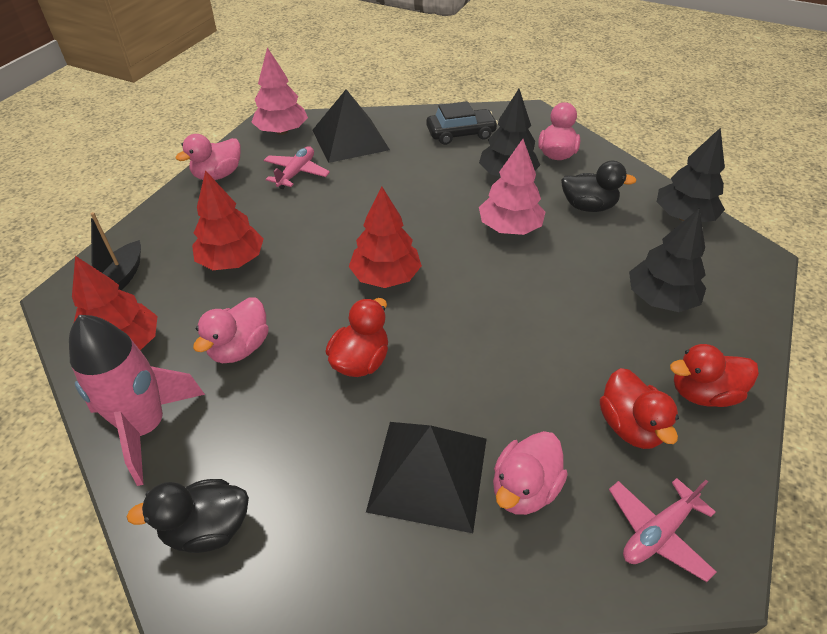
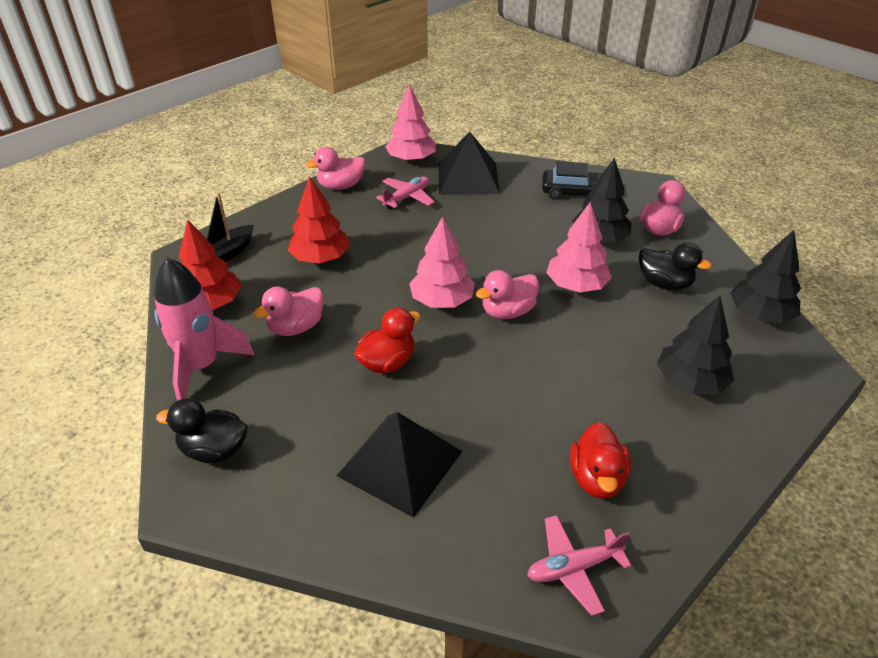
camera: 20 degrees right, 5 degrees down
(385, 276) = (442, 301): red tree -> pink tree
(524, 488) = (474, 498): pink duck -> pink duck (507, 311)
(703, 393) = (684, 472): red duck -> none

